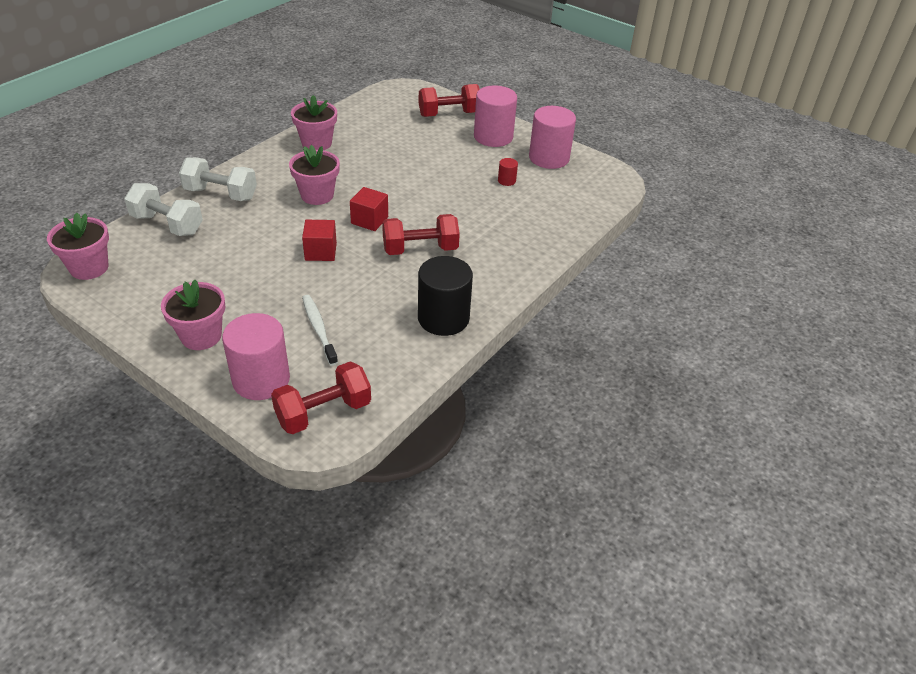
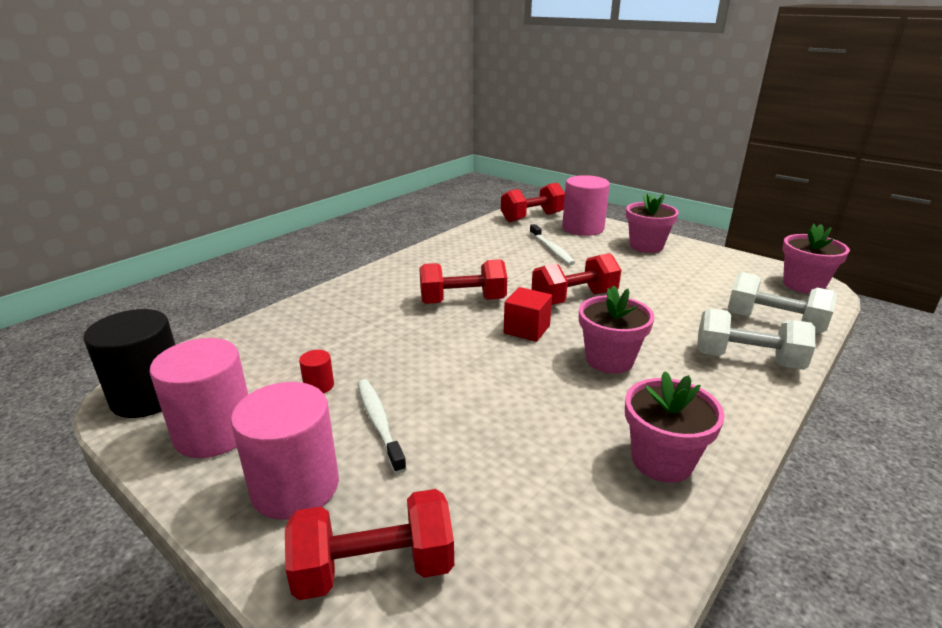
camera: 175 degrees left, 15 degrees down
(320, 252) = (574, 298): red cube -> red dumbbell
(443, 318) = (444, 255): black cylinder -> black cylinder (149, 396)
(463, 161) = (379, 423): none -> white toothbrush

